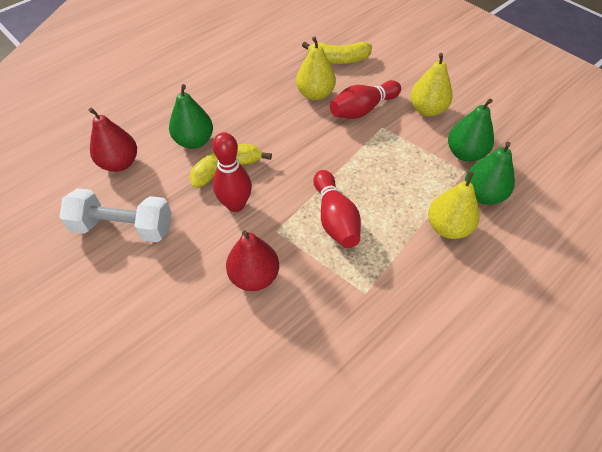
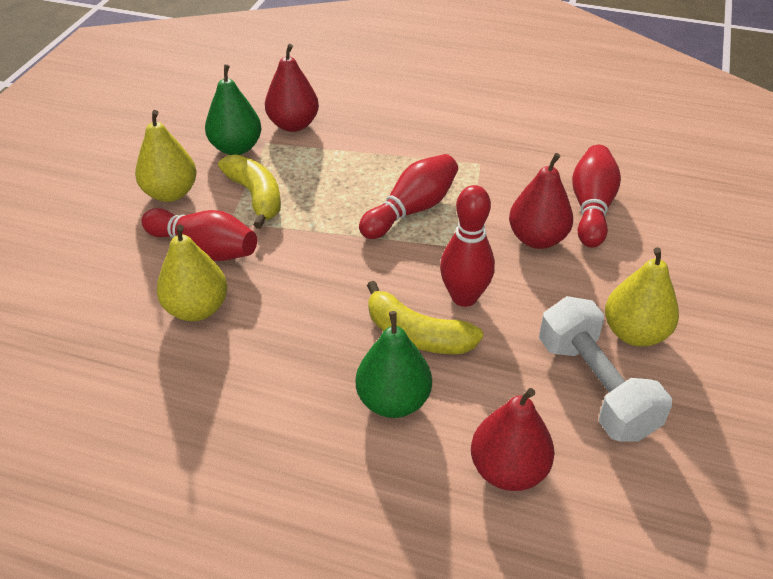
camera: 120 degrees left, 10 degrees down
(260, 339) = (591, 208): none -> red bowling pin
(338, 60) = (89, 315): yellow banana -> yellow banana (256, 196)
(448, 227) = (356, 136): yellow pear -> yellow pear (634, 333)
(482, 195) = (293, 125): green pear -> red pear

